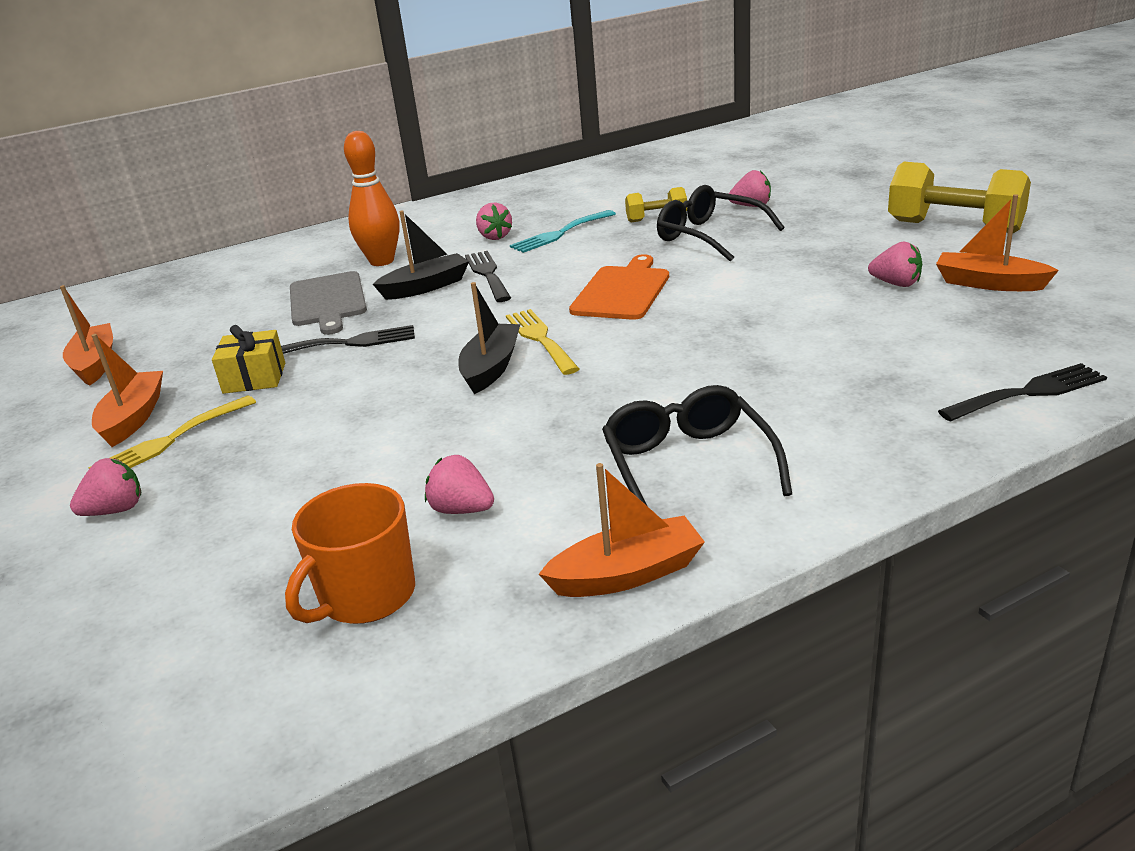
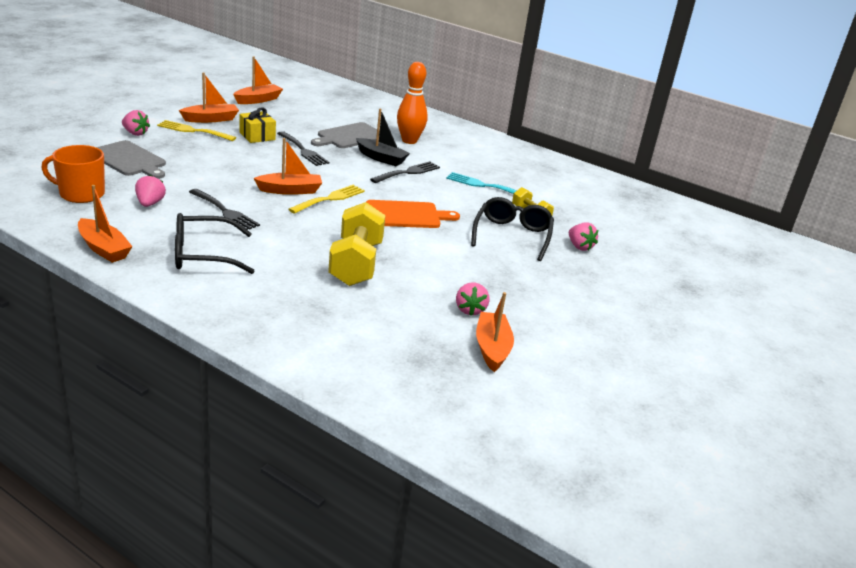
camera: 55 degrees right, 0 degrees up
(243, 524) = (129, 160): none -> grey cutting board
(491, 368) = (290, 190): black boat -> orange boat
(494, 237) = (465, 166): pink strawberry -> none
(688, 465) = (203, 255): black glasses -> black glasses turned 150 degrees counterclockwise
(954, 227) = (597, 333): yellow dumbbell -> yellow dumbbell (356, 264)
(1028, 392) = (322, 361): black fork -> black fork (225, 211)

